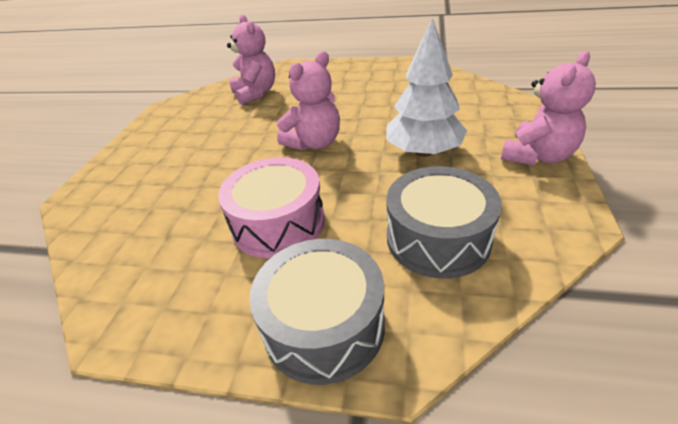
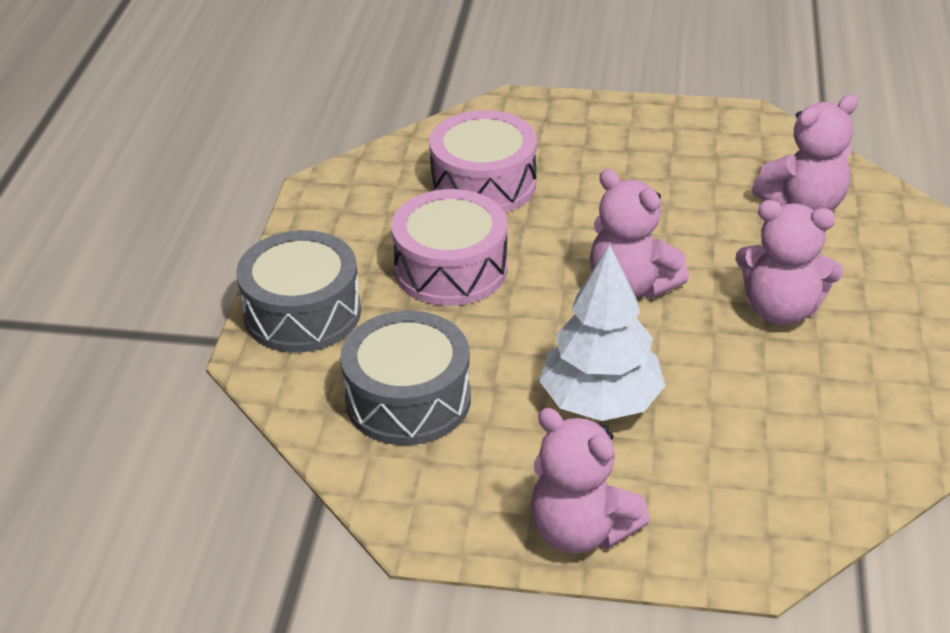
camera: 85 degrees right, 0 degrees up
(173, 210) = (483, 184): none -> pink drum
(341, 100) = (780, 310): none -> pink teddy bear

